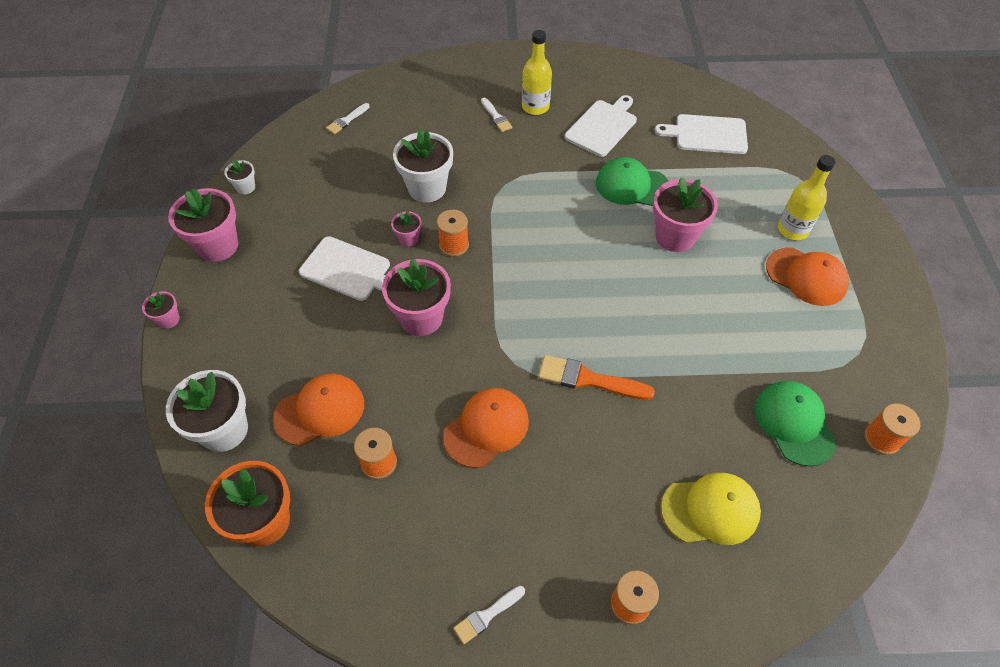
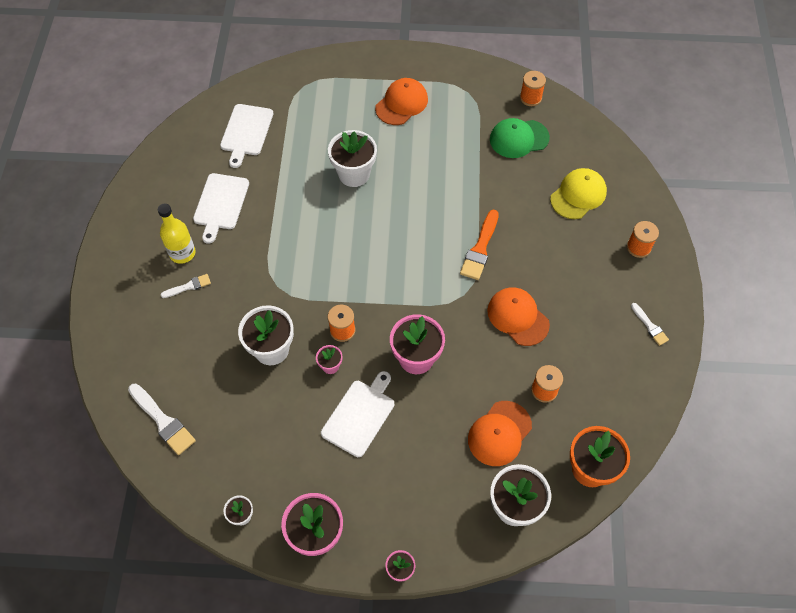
camera: 85 degrees left, 5 degrees up
(320, 411) = (499, 433): orange cap -> orange cap turned 120 degrees counterclockwise
(347, 120) = (163, 421): white brush -> white brush, size x1.71
(602, 126) = (220, 204): white cutting board -> white cutting board turned 120 degrees counterclockwise
(632, 185) = (295, 193): green cap -> none
(675, 236) = (354, 174): pink flower pot -> white flower pot
(710, 510) = (578, 195): yellow cap -> yellow cap turned 45 degrees clockwise
(792, 229) = (357, 101): yellow bottle -> none

